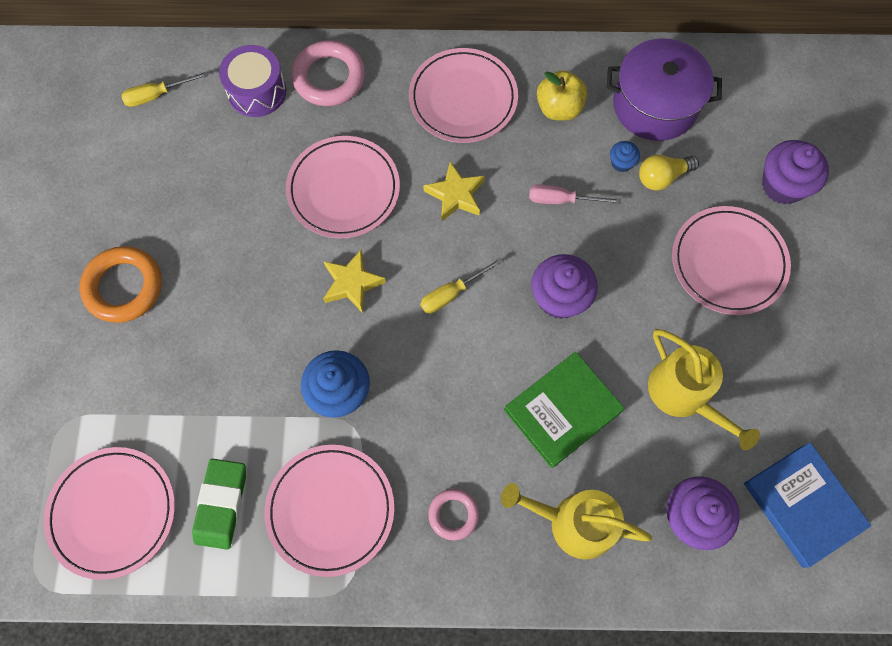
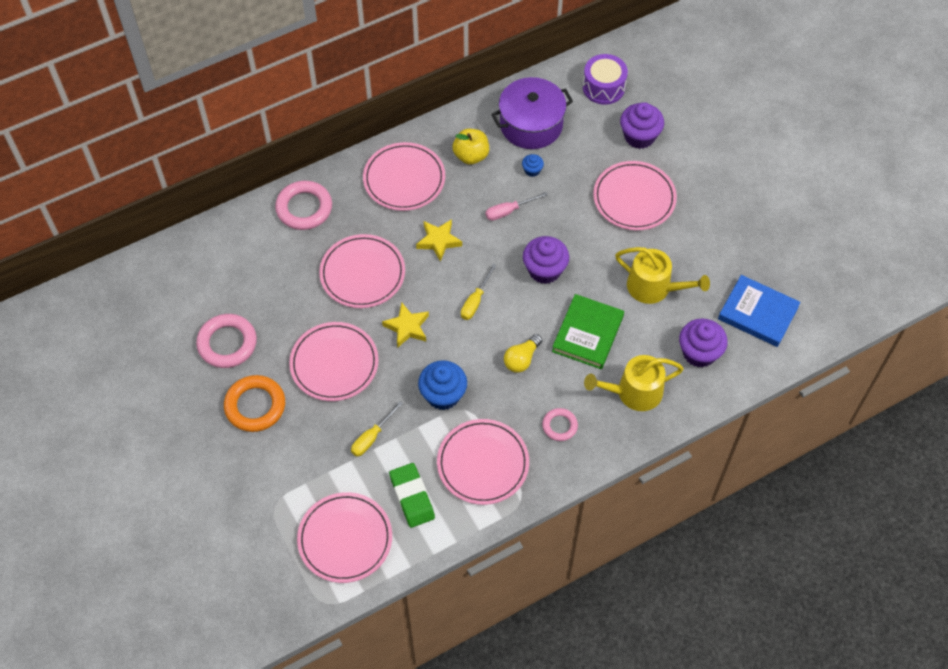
camera: 30 degrees left, 10 degrees down
(143, 195) = (227, 343): none -> pink ring
(157, 95) = (190, 276): yellow screwdriver -> yellow screwdriver (372, 437)
(242, 283) = (334, 363): none -> pink plate
(257, 91) = (260, 240): purple drum -> purple drum (603, 87)
(662, 177) = (563, 167): yellow light bulb -> yellow light bulb (522, 359)

